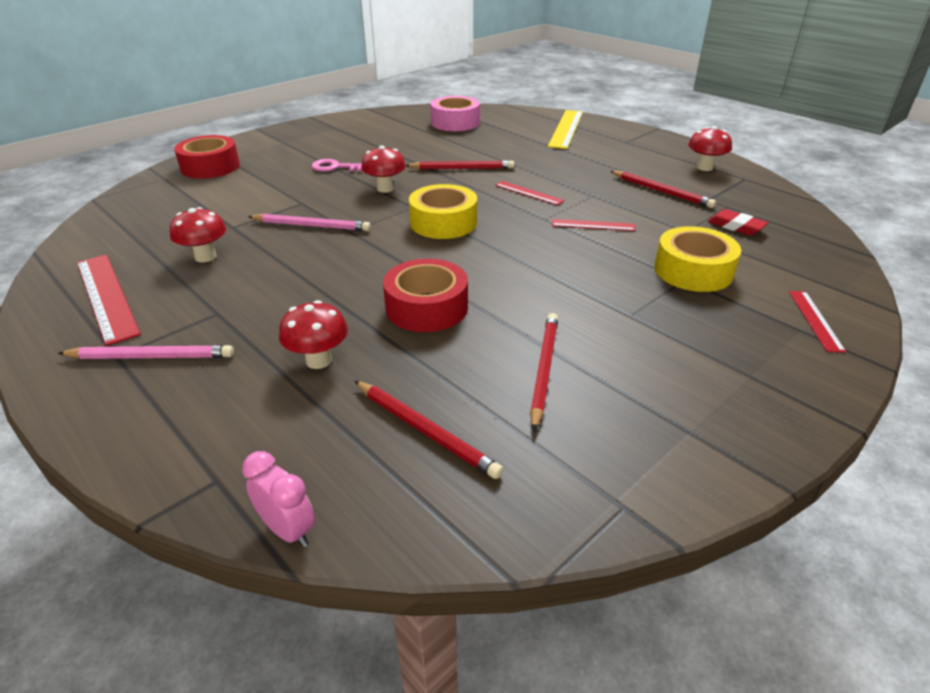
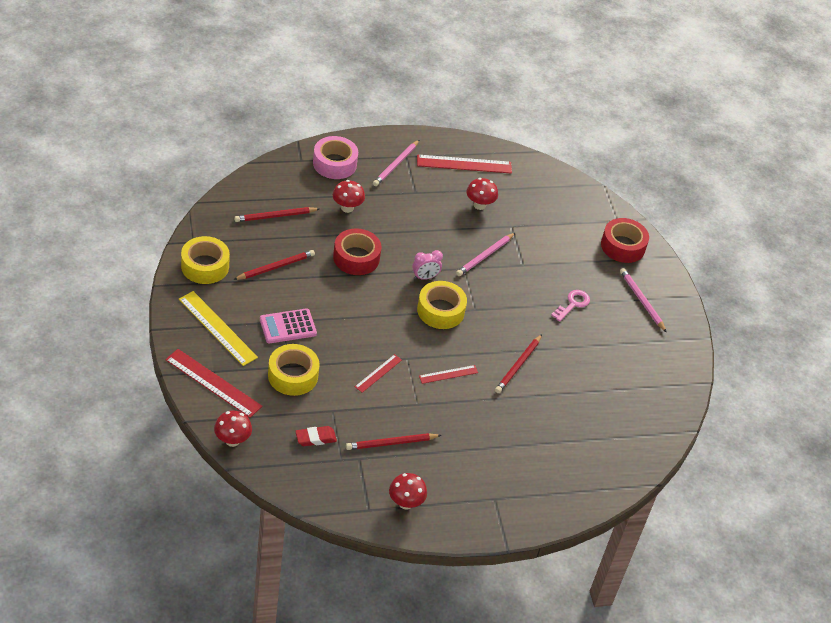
camera: 115 degrees right, 10 degrees up
(288, 530) = (263, 167): pink clock -> pink clock (425, 277)
(292, 144) = (641, 301): none -> pink pencil
(385, 189) = (514, 310): red mushroom -> red mushroom (232, 440)
(455, 122) = (624, 418): pink tape -> pink tape (334, 163)
(543, 370) = (275, 267): red pencil -> red pencil turned 75 degrees counterclockwise
(566, 129) = (554, 481): yellow ruler -> yellow ruler (217, 328)
(631, 307) = (288, 326): none -> pink calculator
(655, 451) = (205, 266): none -> yellow tape
(815, 320) = (213, 383): red ruler -> red ruler, size x1.80

